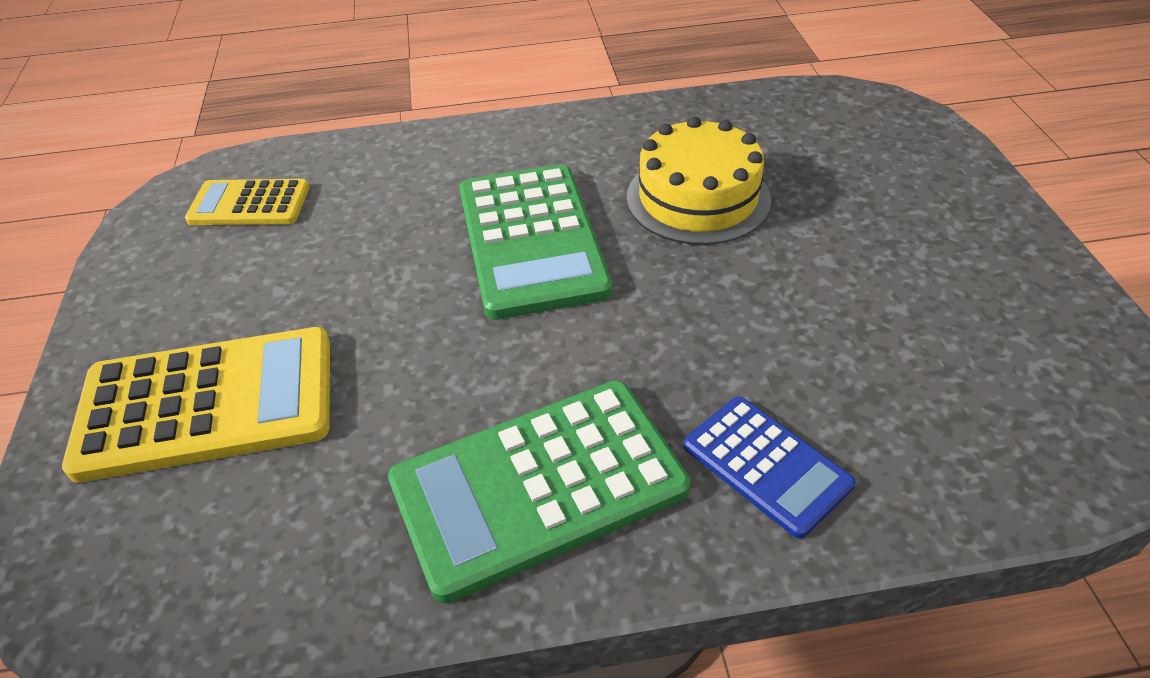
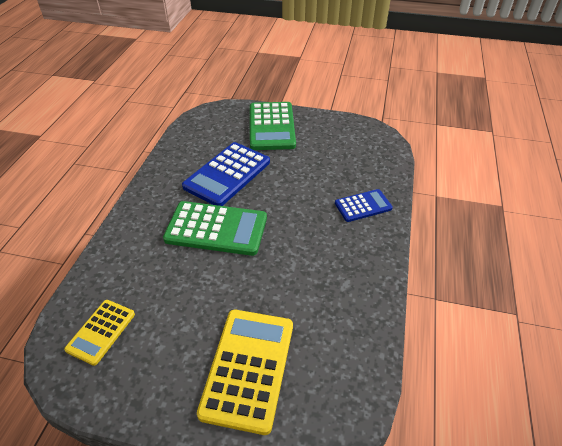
camera: 70 degrees left, 0 degrees up
(538, 486) = (347, 263): green calculator -> green calculator (271, 126)
(698, 198) = (227, 174): yellow cake -> blue calculator

